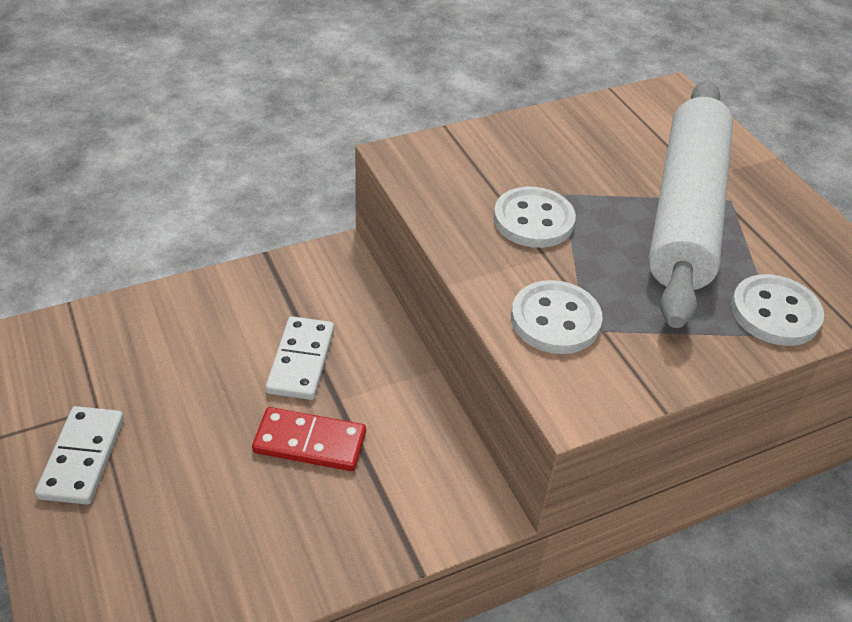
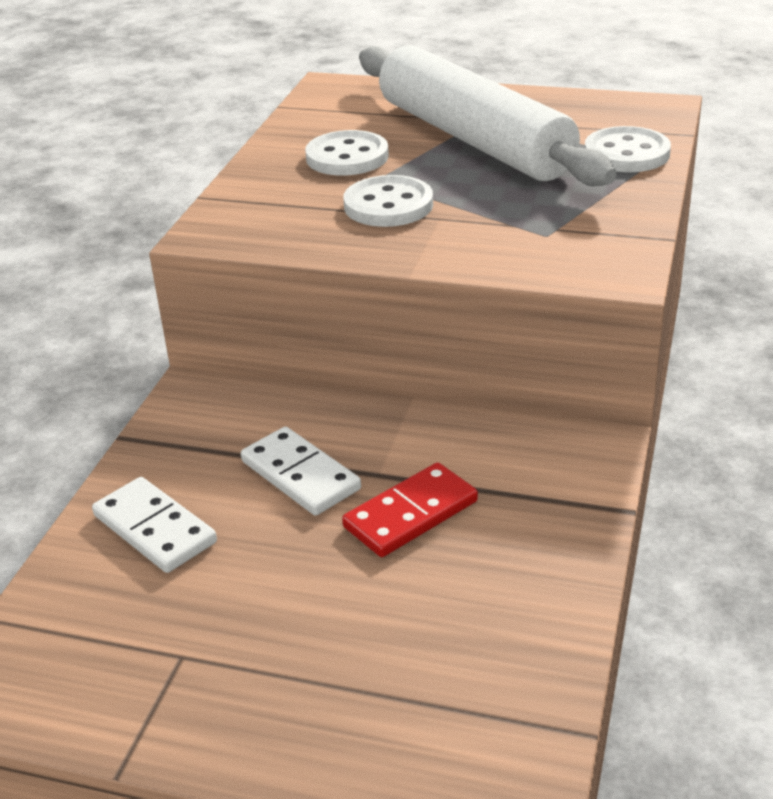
camera: 45 degrees left, 10 degrees down
(82, 457) = (241, 695): white domino -> white domino (154, 529)
(555, 320) = (518, 244): white button -> white button (347, 157)

